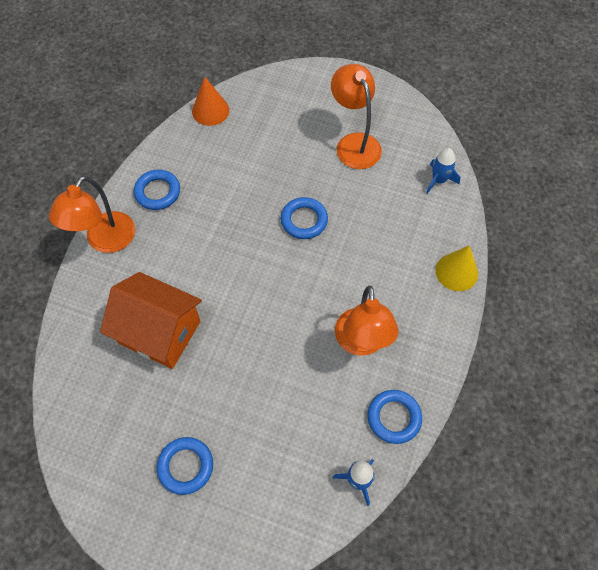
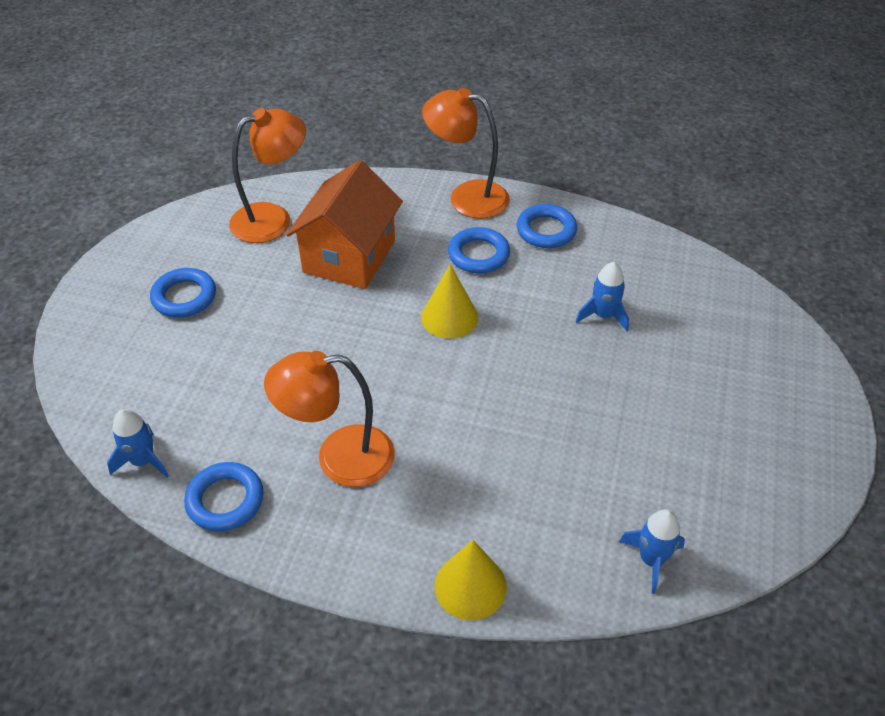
camera: 85 degrees right, 15 degrees down
(210, 110) = (696, 264): orange cone -> none
(239, 265) = (449, 317): none -> yellow cone
(251, 171) = (603, 316): none -> blue rocket
(304, 220) = (532, 380): blue ring -> blue ring (478, 255)
(354, 143) = (692, 434): orange lamp -> orange lamp (273, 219)

